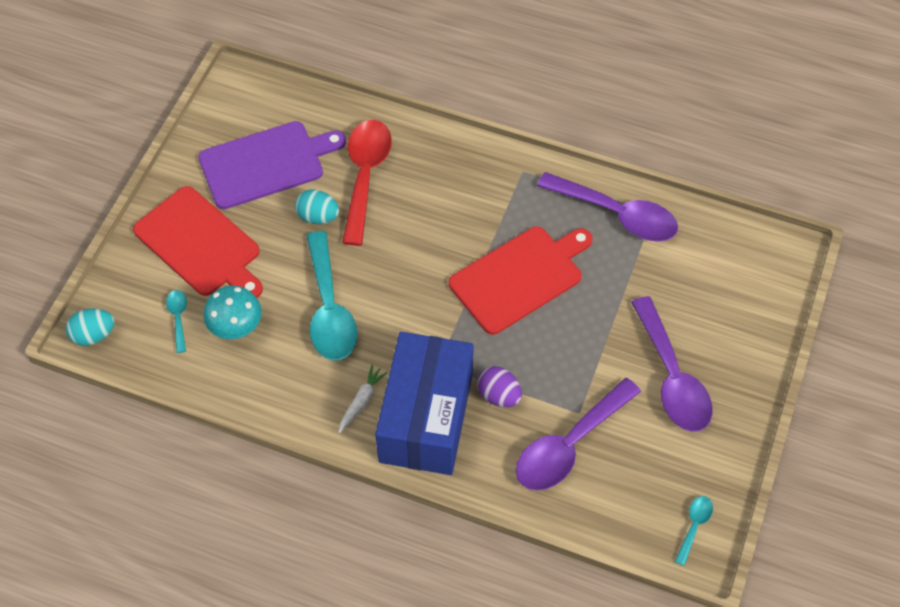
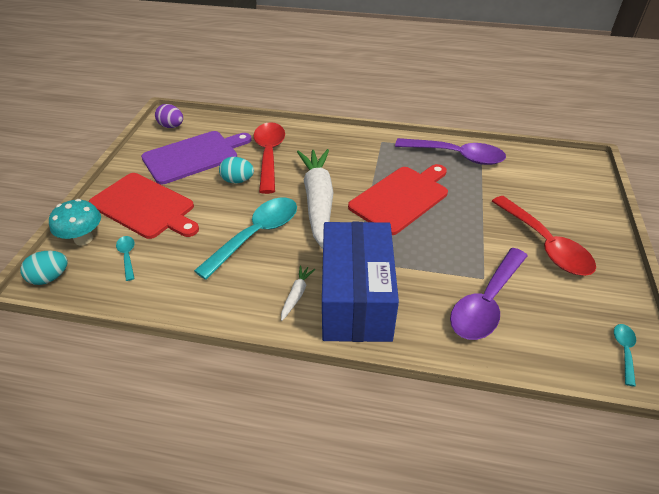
camera: 10 degrees left, 15 degrees down
(236, 327) = (178, 256): turquoise mushroom -> turquoise mushroom (83, 239)
(329, 309) = (256, 235): turquoise spoon -> turquoise spoon turned 120 degrees counterclockwise
(413, 267) = (318, 201): none -> white carrot
(498, 395) = (412, 275): purple egg -> purple egg (171, 126)
(672, 377) = (545, 245): purple spoon -> red spoon

